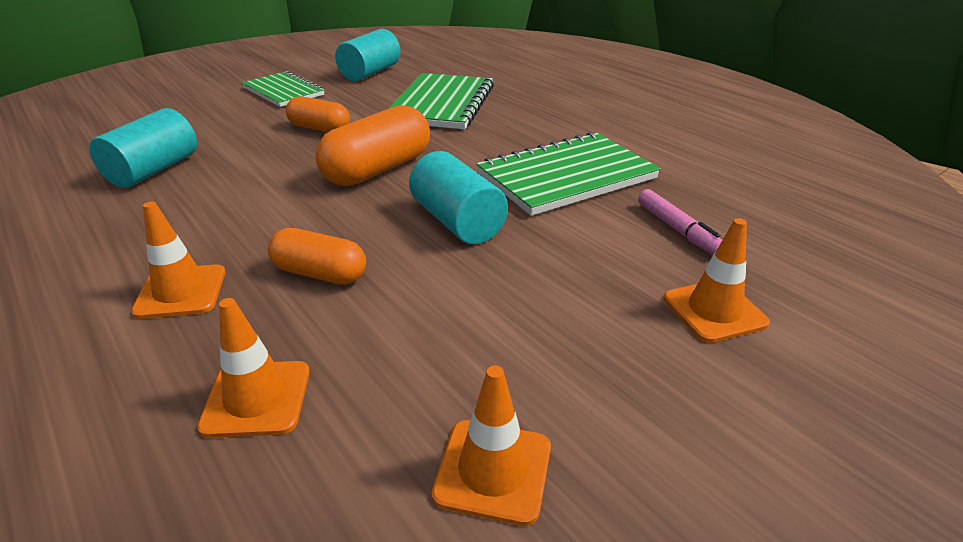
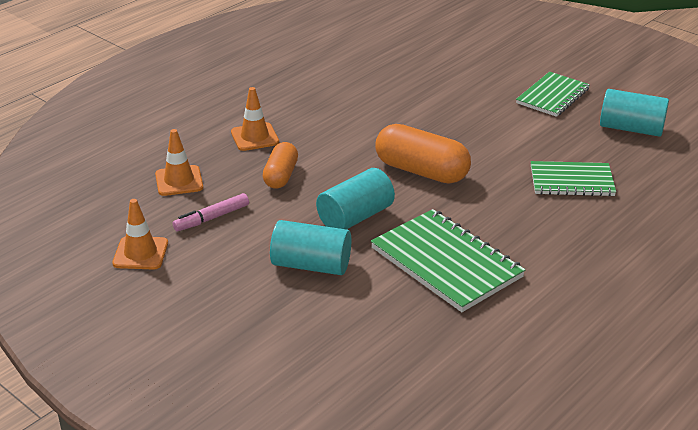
camera: 80 degrees right, 0 degrees up
(154, 170) = (385, 86): turquoise cylinder -> turquoise cylinder (311, 265)
(320, 129) = (483, 131): orange capsule -> none
(442, 104) = (571, 181): green notebook -> green notebook, size x0.66
(678, 230) = (374, 321): pink marker -> pink marker (211, 218)
(714, 311) = (273, 332): orange traffic cone -> none

